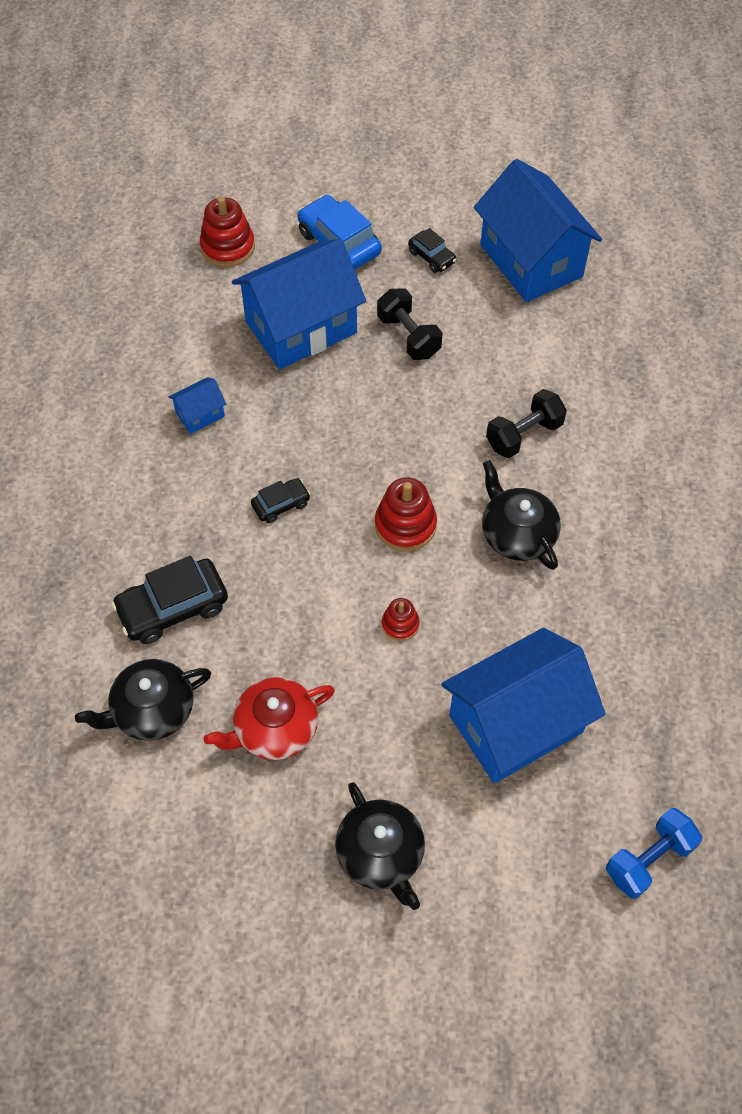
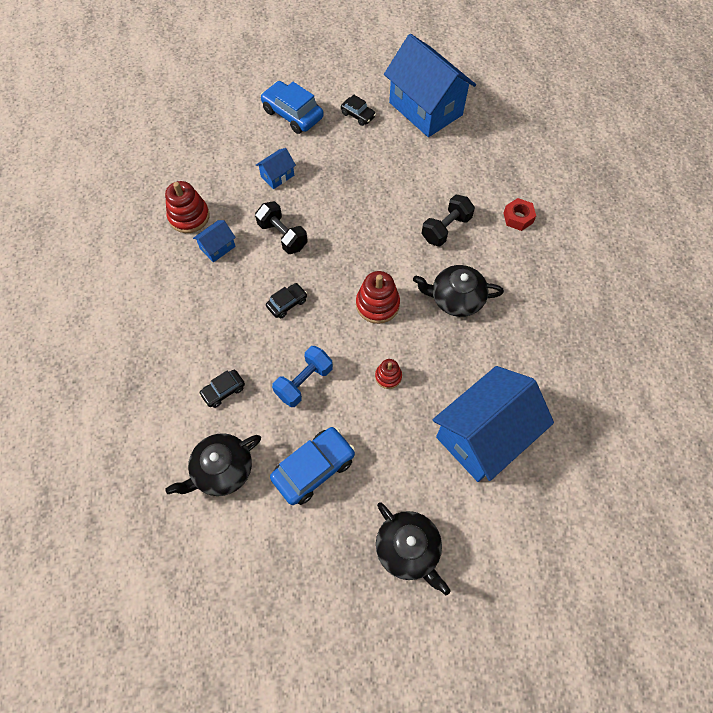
camera: 10 degrees left, 5 degrees up
(173, 607) = (223, 391): black car -> black car, size x0.55
(228, 247) = (215, 127): red stacking toy -> red stacking toy (189, 216)
(274, 728) = (314, 468): red teapot -> blue car
(301, 327) = (277, 176): blue house -> blue house, size x0.42
(408, 336) = (353, 171): black dumbbell -> black dumbbell (283, 236)
(517, 533) = (456, 298): black teapot -> black teapot turned 45 degrees counterclockwise
(631, 434) = (518, 218): none -> red nut
(649, 859) = (597, 518): blue dumbbell -> blue dumbbell (304, 382)

